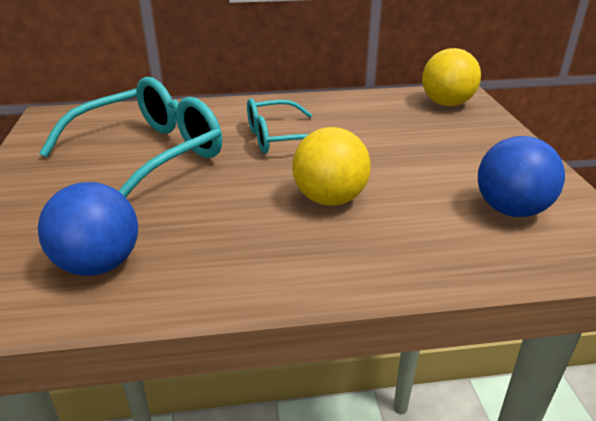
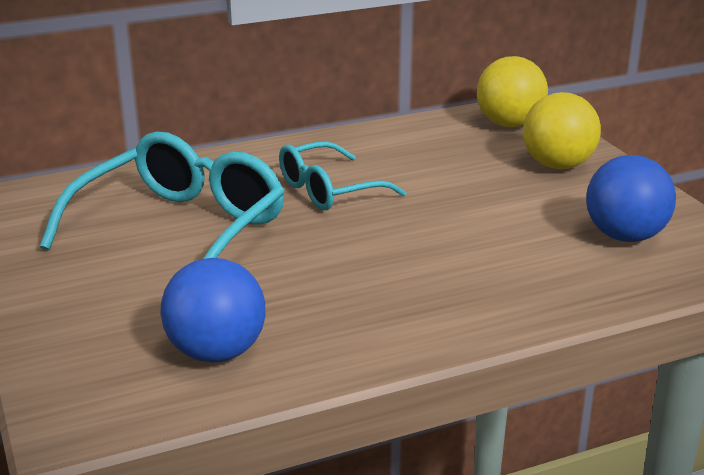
camera: 15 degrees left, 5 degrees down
(330, 199) = (429, 251): yellow ball -> yellow ball (558, 165)

